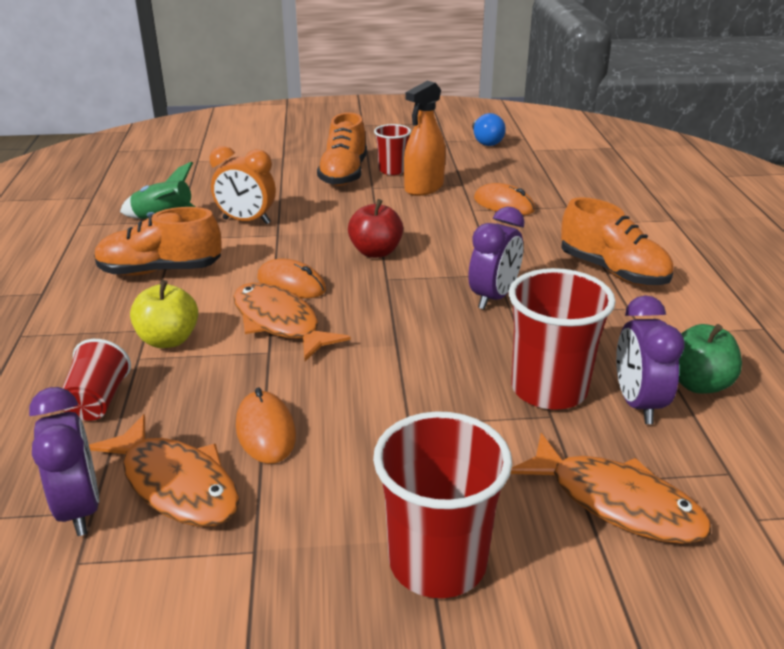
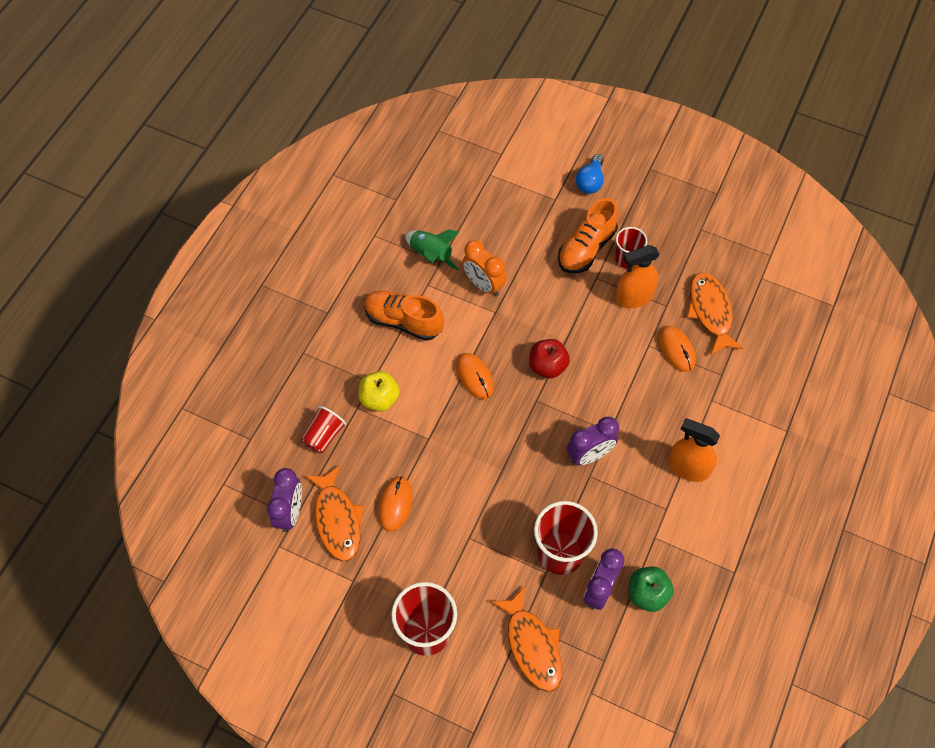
camera: 30 degrees right, 30 degrees up
(279, 323) = (447, 414): orange fish -> orange fish (710, 312)
(486, 141) = (733, 246): blue light bulb -> blue light bulb (590, 181)
(613, 271) = (688, 468): orange shoe -> orange spray bottle

